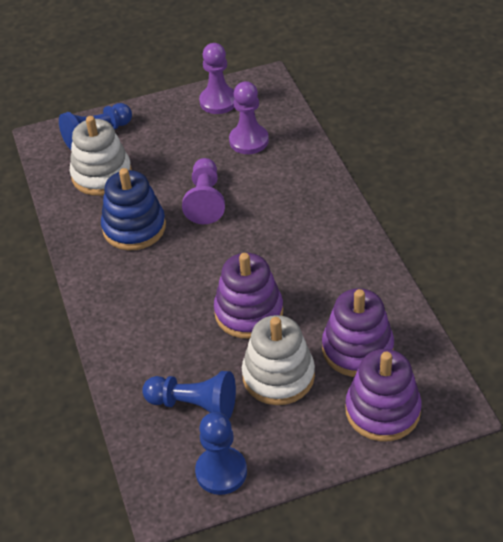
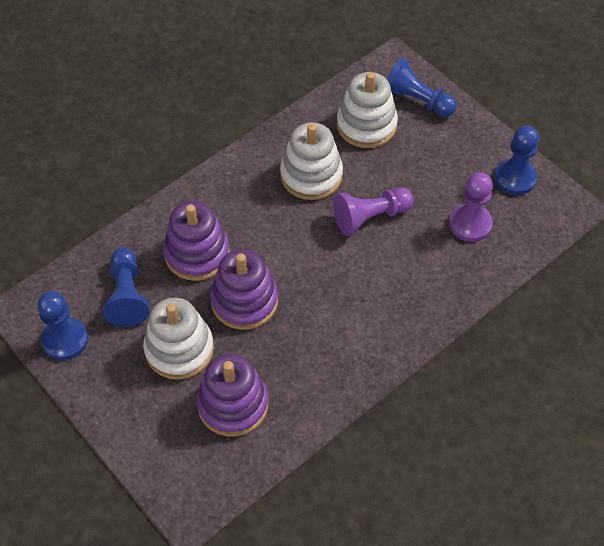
camera: 65 degrees right, 10 degrees up
(134, 228) = (311, 175): blue stacking toy -> white stacking toy
(218, 101) = (515, 178): purple pawn -> blue pawn
(382, 410) = (168, 446): purple stacking toy -> purple stacking toy (197, 253)

